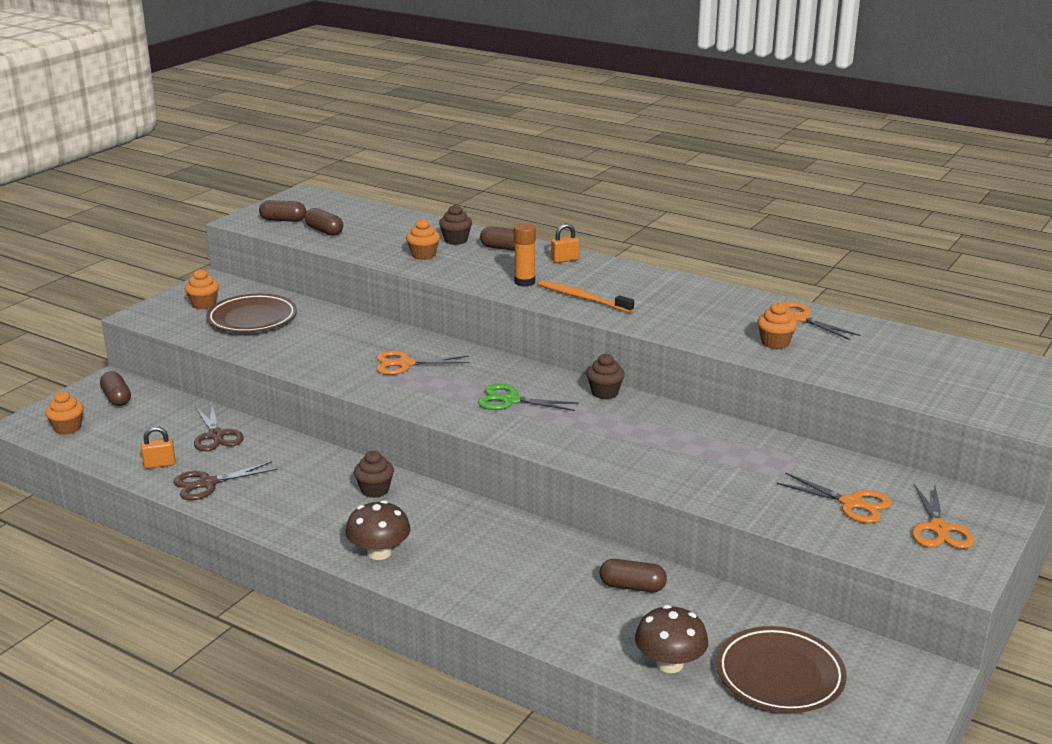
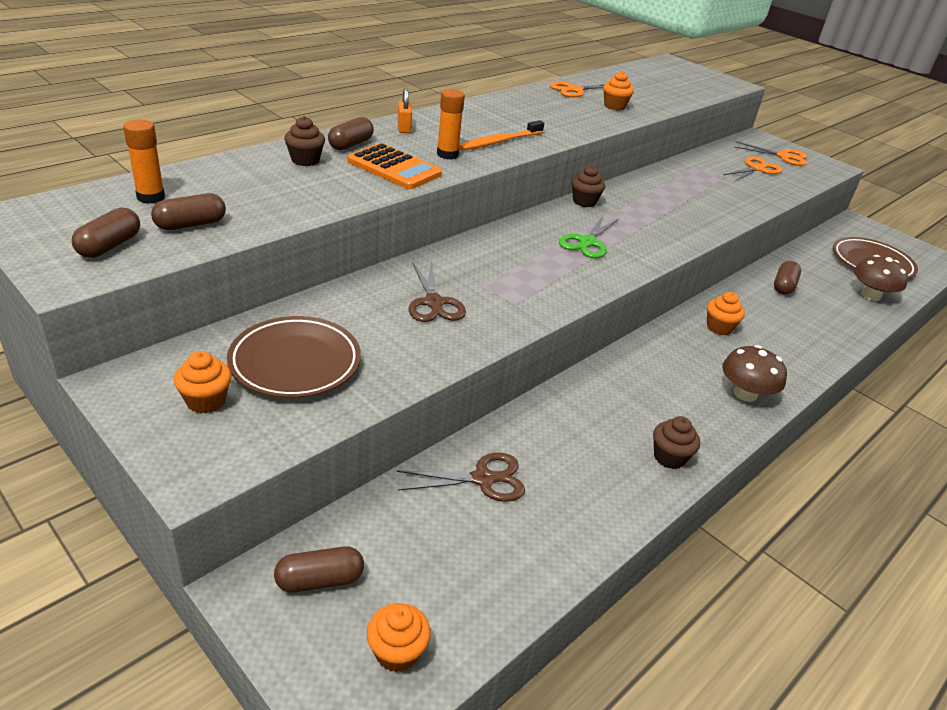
camera: 80 degrees left, 10 degrees up
(159, 464) = (544, 542): orange padlock -> none
(208, 484) = (602, 499): brown scissors -> brown scissors (434, 303)
(353, 215) = (151, 197): none -> orange glue stick
(375, 490) = (635, 377): brown cupcake -> brown cupcake (669, 457)
(405, 364) = (488, 278): orange scissors -> none
(423, 255) = (335, 184): orange cupcake -> orange cupcake (719, 327)
(474, 268) = (394, 168): none -> orange calculator

